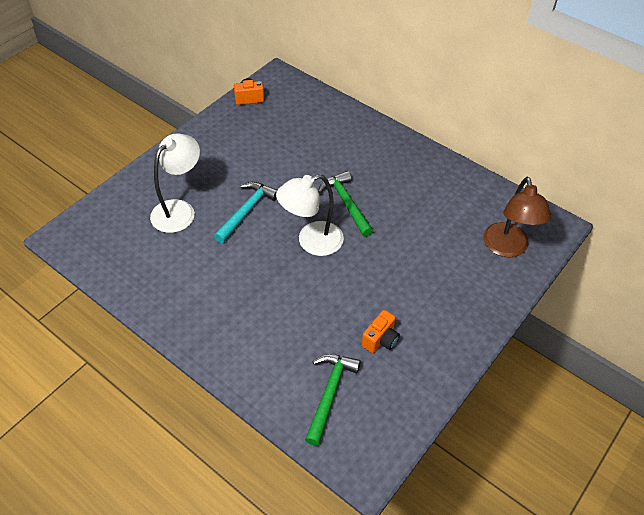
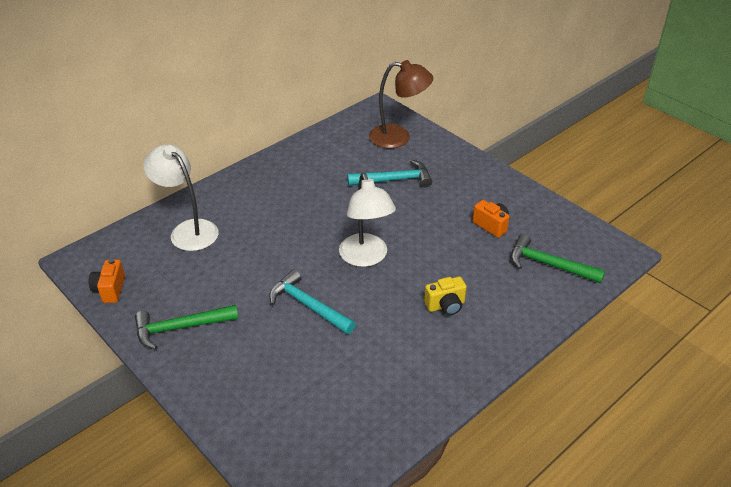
camera: 80 degrees left, 10 degrees down
(179, 210) = (289, 368): white lamp -> white lamp (188, 230)
(258, 306) = (445, 305): none -> yellow camera
(346, 203) = (318, 226): green hammer -> green hammer (180, 328)
(432, 252) = (394, 180): none -> turquoise hammer

